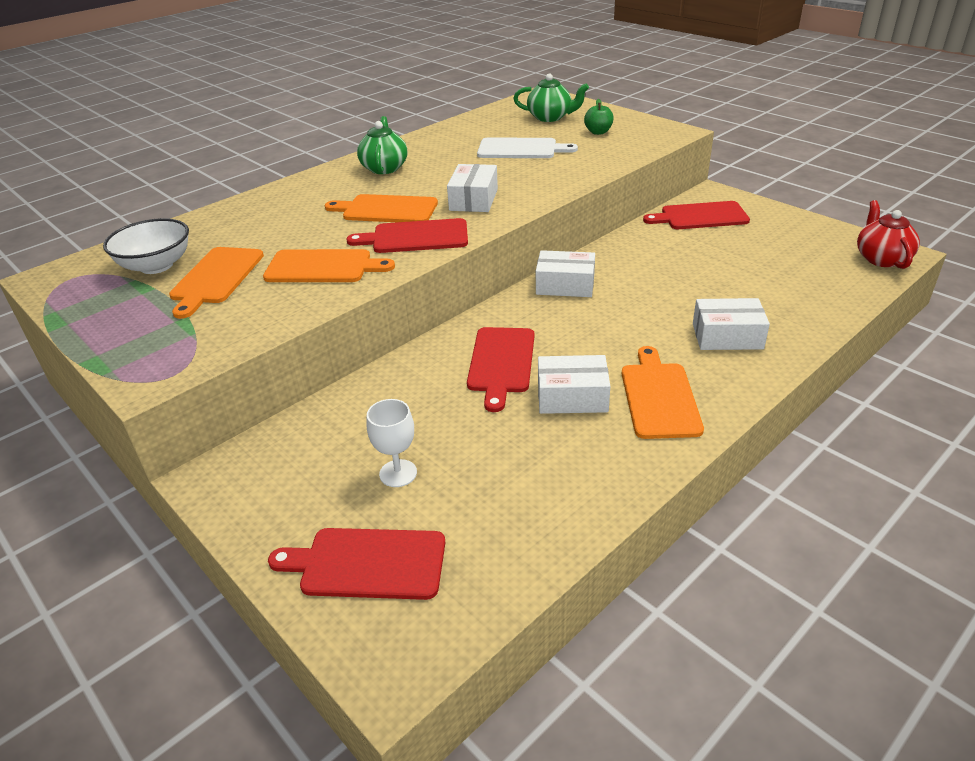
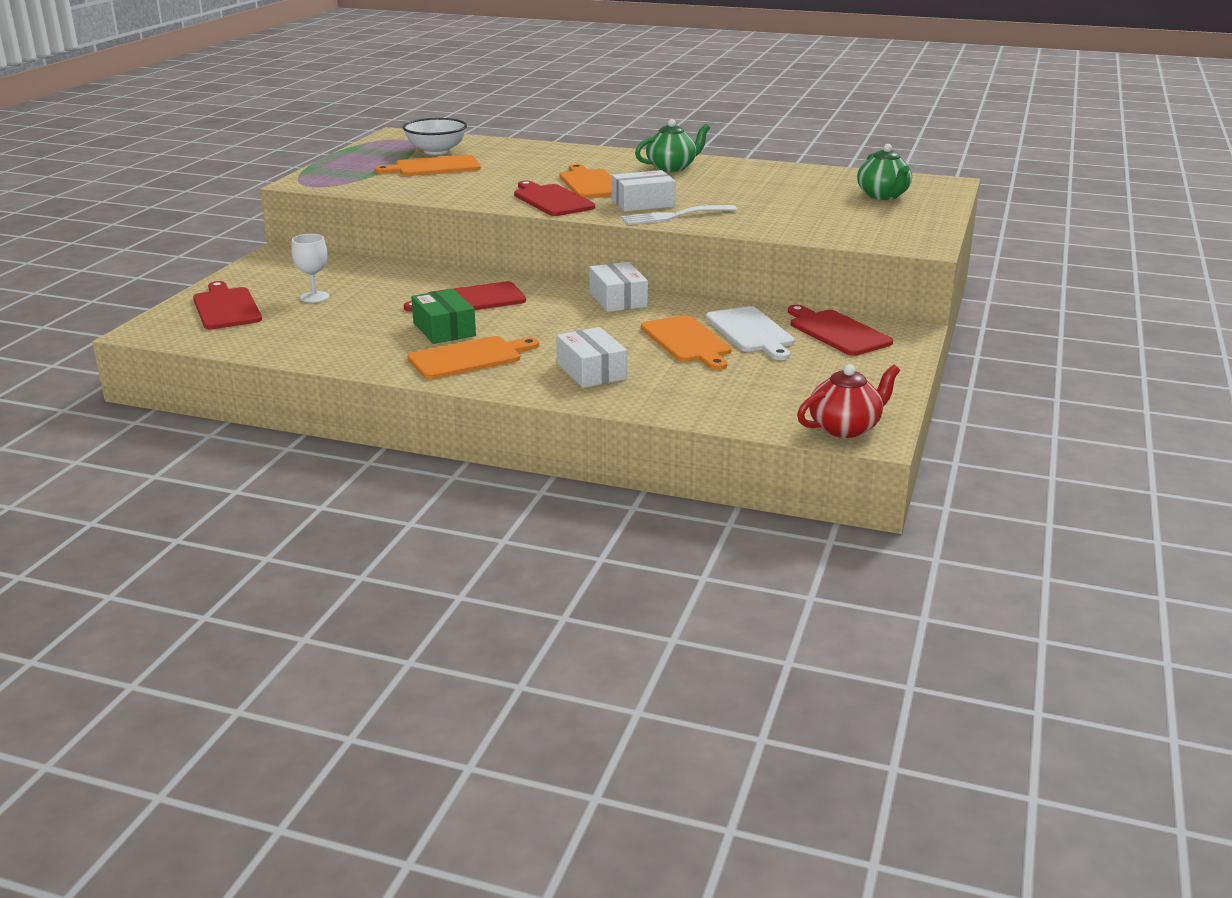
camera: 60 degrees right, 10 degrees down
(323, 267) = (476, 187): orange cutting board -> orange cutting board (687, 341)
(521, 149) = (779, 199): white cutting board -> white cutting board (751, 332)
(523, 195) = (673, 216): none -> white fork
(572, 397) = (444, 329): white box -> green box
(598, 132) = (870, 218): green apple -> none

